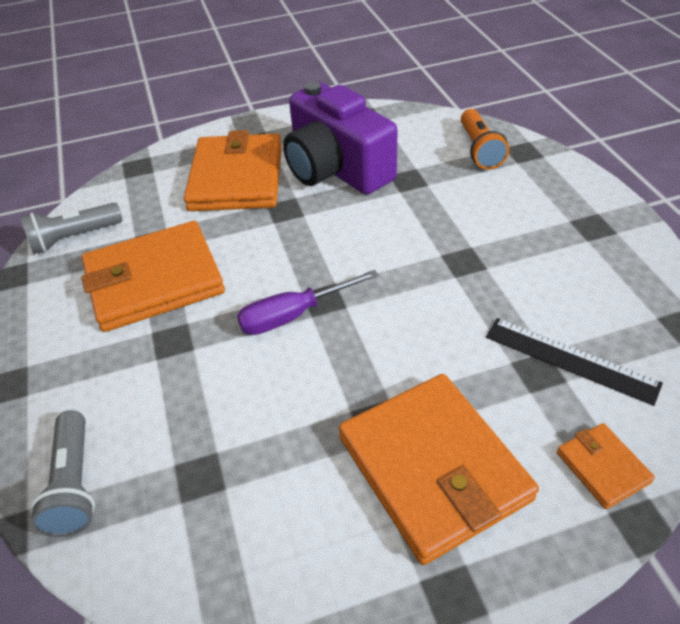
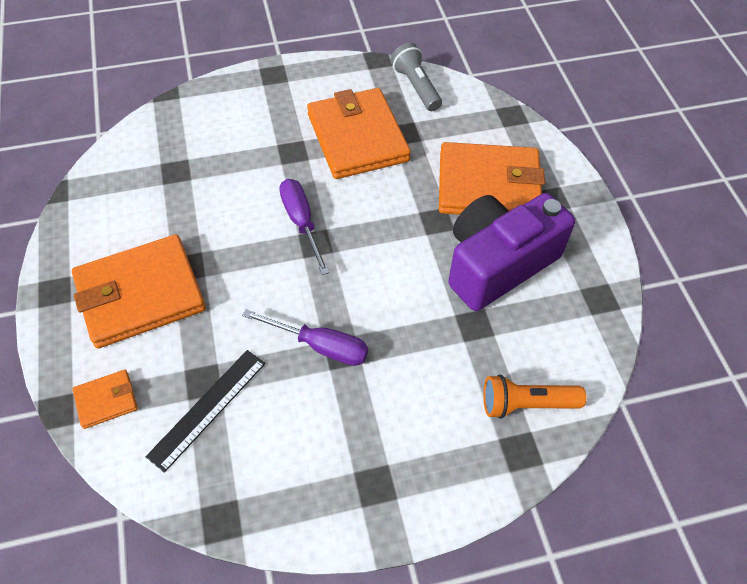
camera: 90 degrees right, 10 degrees up
(74, 484) = (189, 115): grey flashlight -> none
(461, 278) = (320, 346): none -> purple screwdriver

